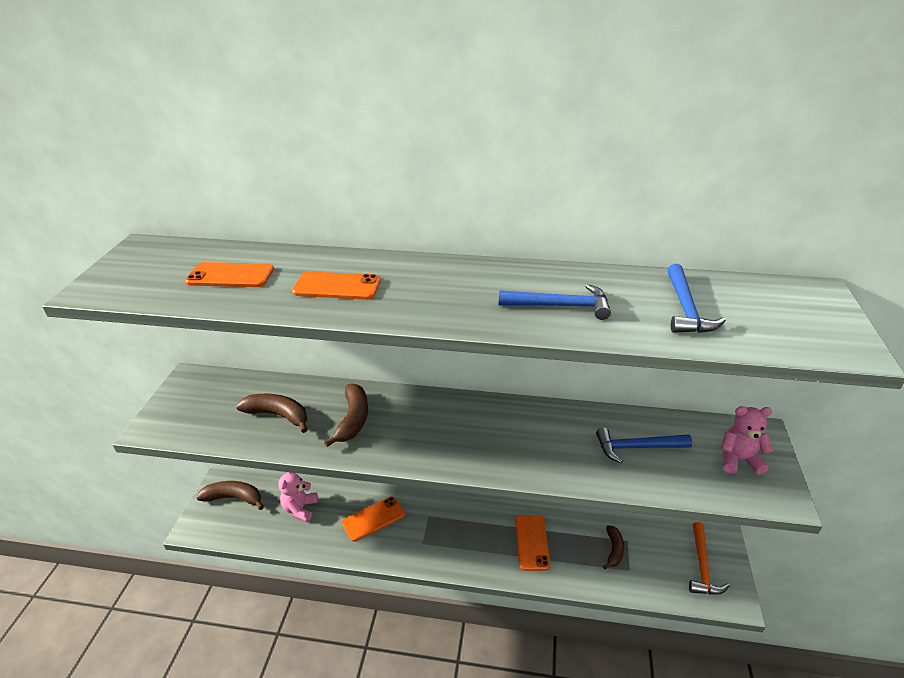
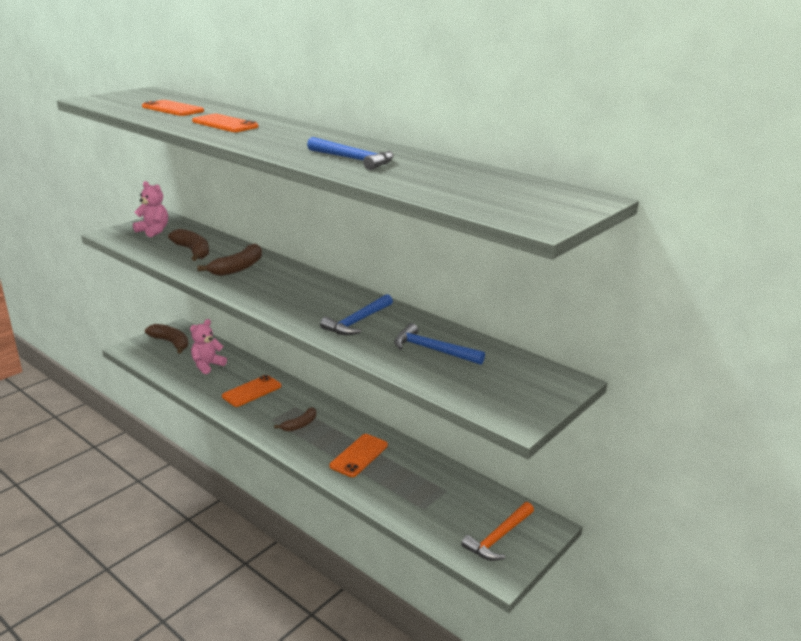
camera: 30 degrees right, 10 degrees down
(373, 519) = (252, 391): orange phone -> orange phone turned 45 degrees counterclockwise
(614, 550) = (426, 490): brown banana -> brown banana (300, 425)
(685, 309) = (447, 180): blue hammer -> blue hammer (357, 322)
(738, 460) = (515, 387): pink teddy bear -> pink teddy bear (153, 231)

